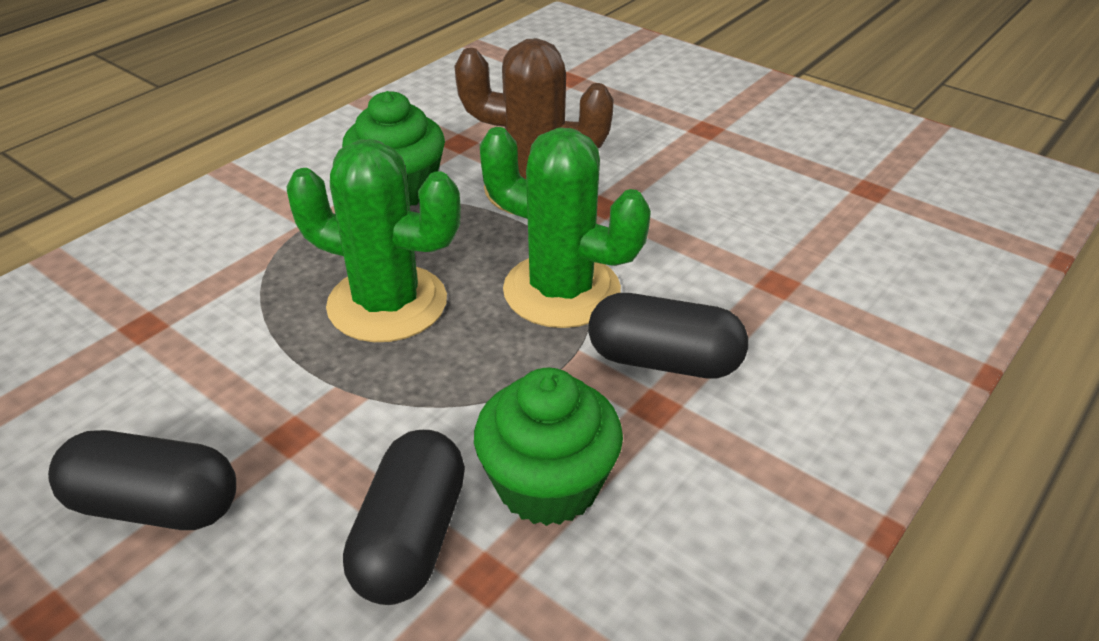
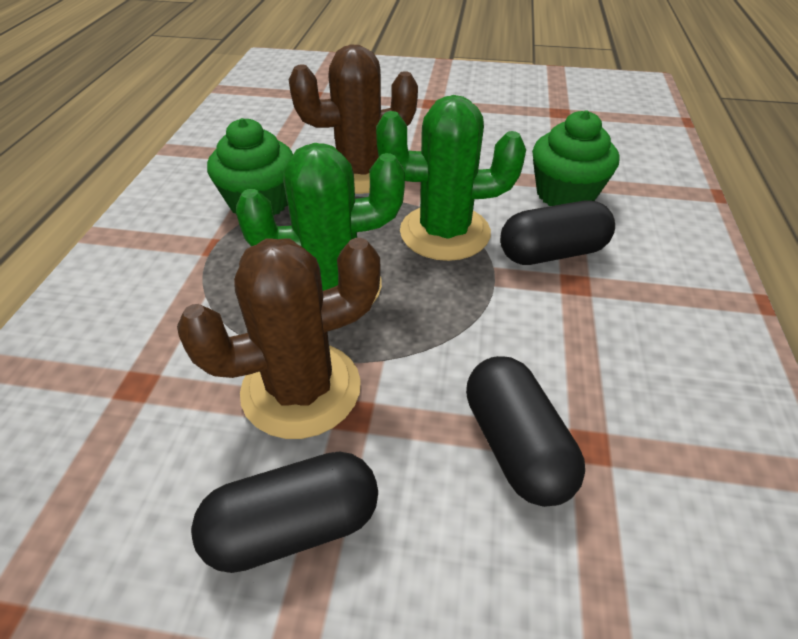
camera: 30 degrees left, 5 degrees up
(268, 391) = (301, 389): none -> brown cactus
(548, 485) = (565, 363): green cupcake -> green cupcake (565, 194)

